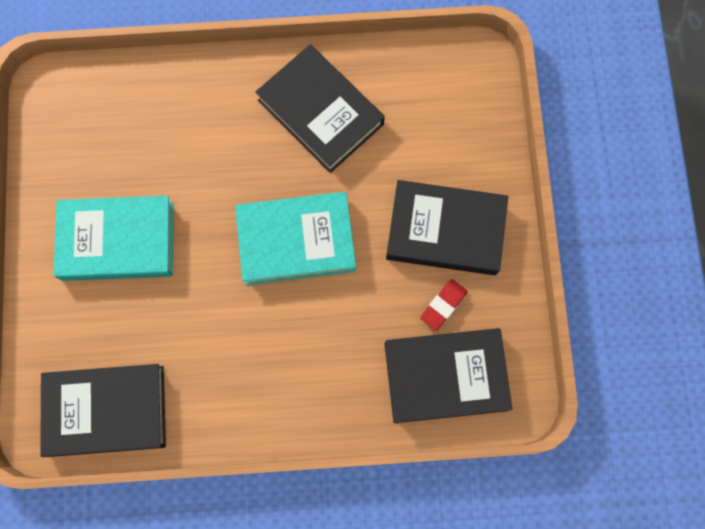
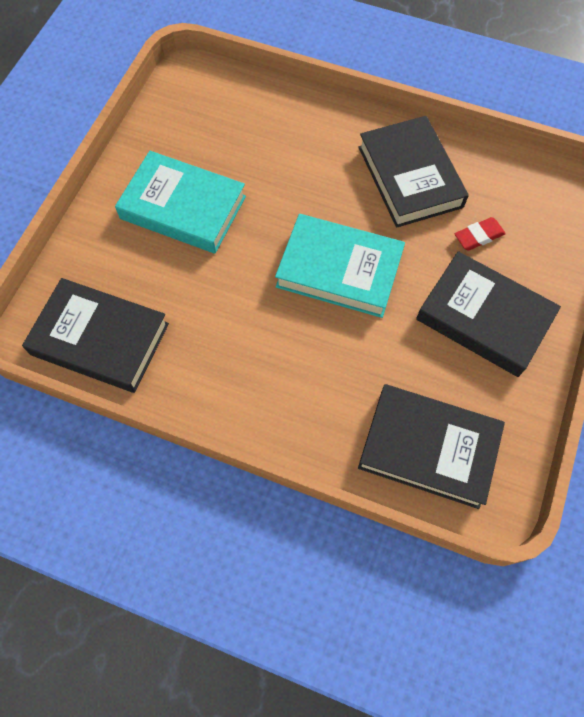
camera: 25 degrees right, 10 degrees down
(443, 305) = (454, 382): red eraser -> red eraser (478, 236)

